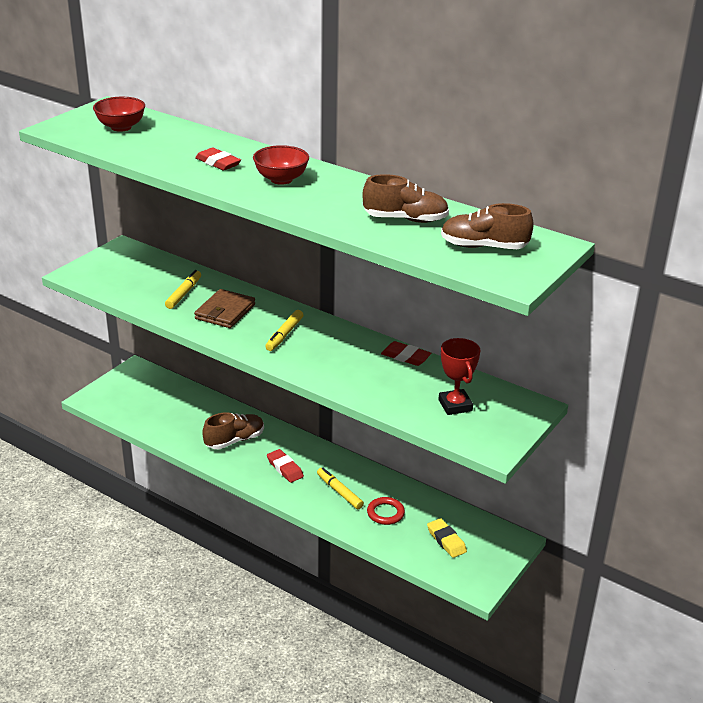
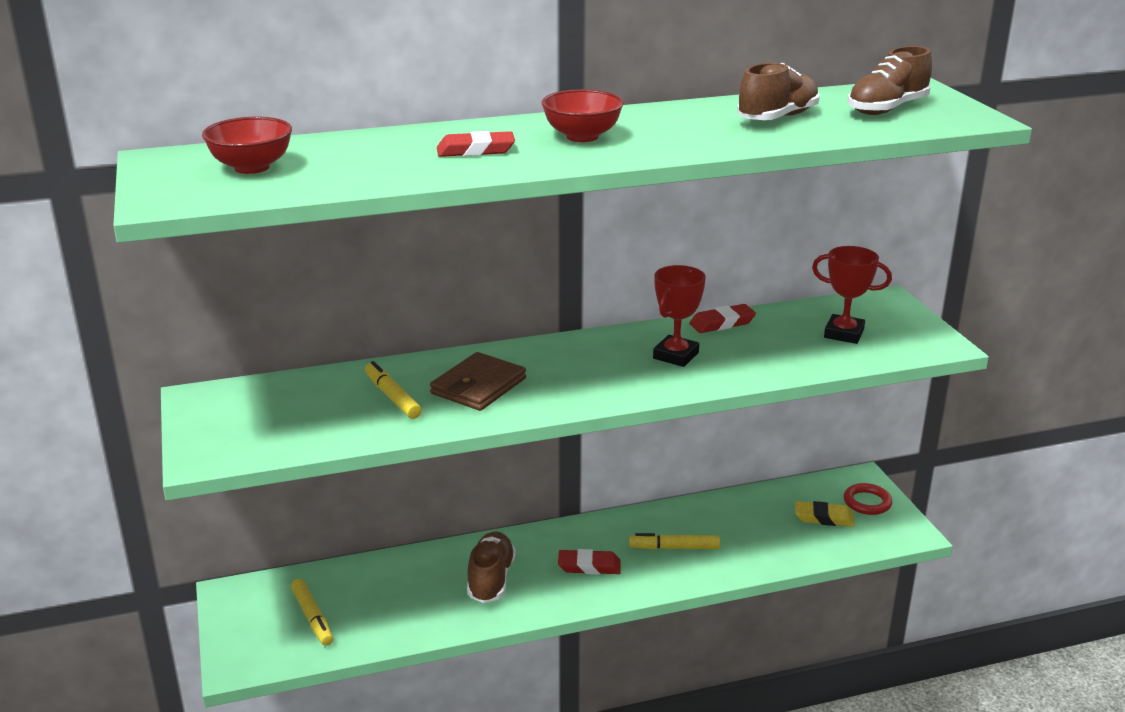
camera: 50 degrees left, 5 degrees down
(225, 312) = (478, 386): brown wallet -> brown wallet turned 60 degrees clockwise
(284, 335) = (585, 370): yellow marker -> yellow marker (312, 617)
(340, 357) = (675, 355): none -> red trophy
(385, 513) = (742, 534): red ring -> red ring (867, 502)

